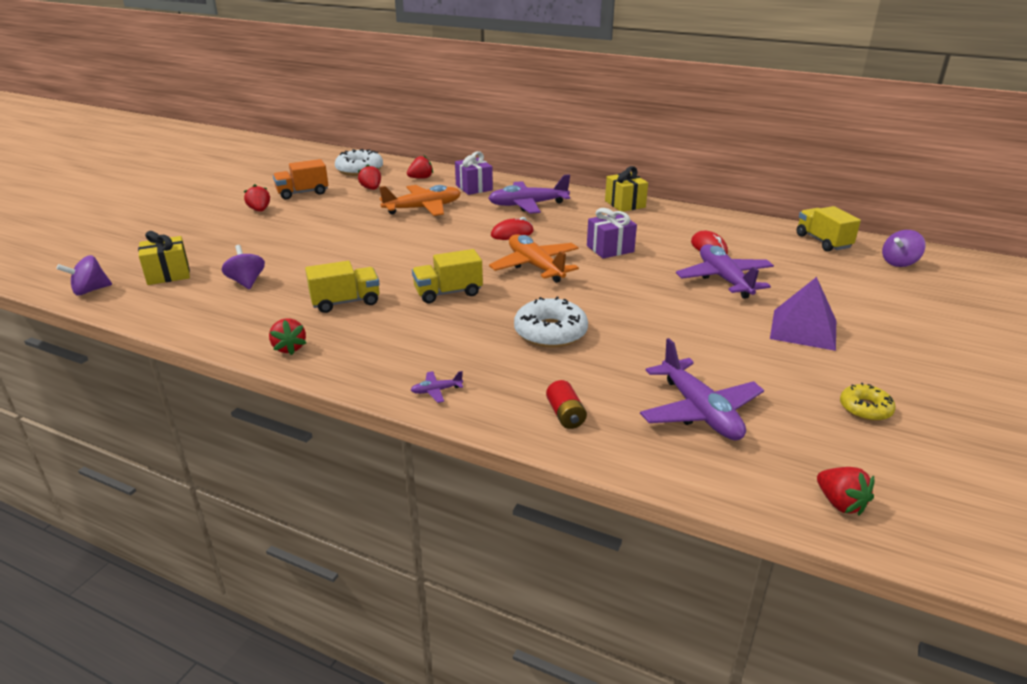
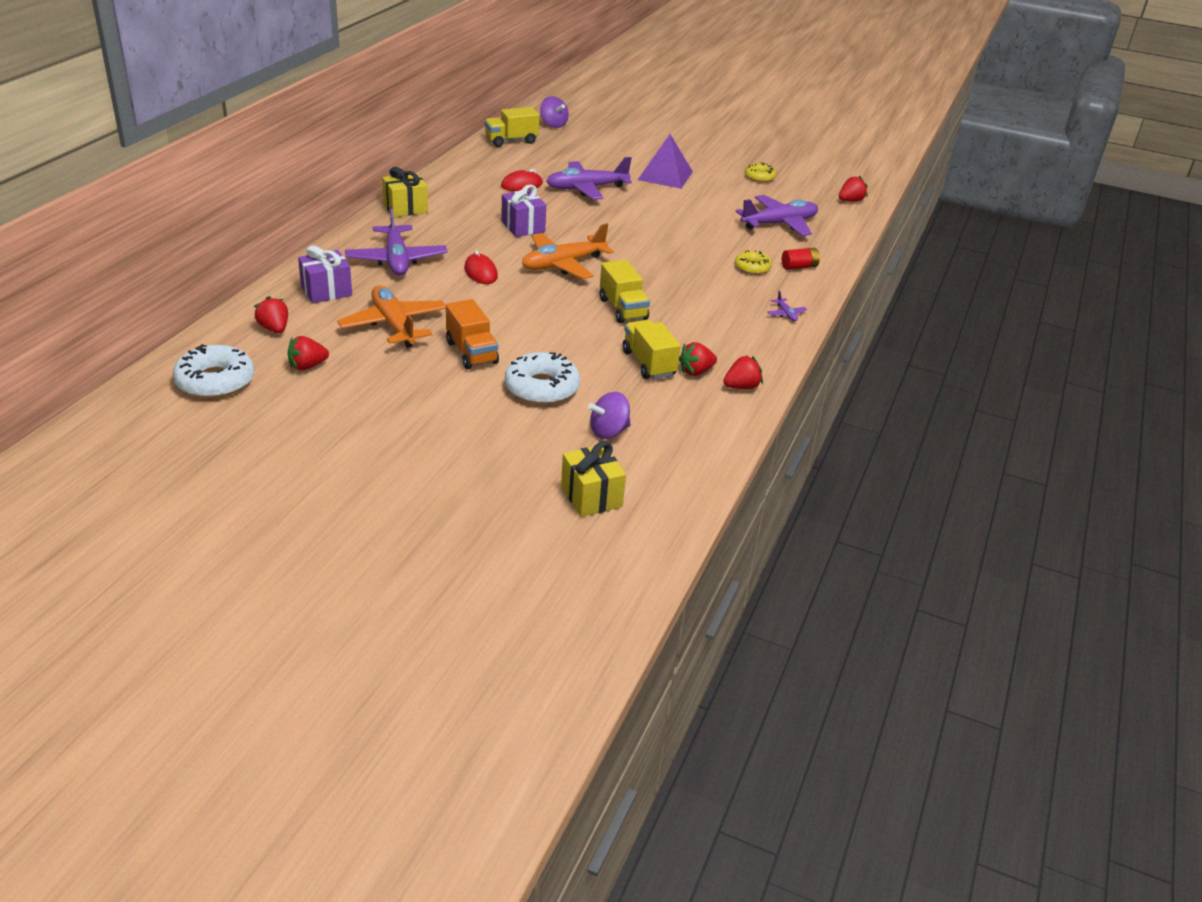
camera: 95 degrees left, 5 degrees up
(90, 290) = (641, 552): purple spinning top -> none
(260, 210) = (374, 455): red strawberry -> red strawberry (696, 371)
(302, 193) = (308, 424): orange truck -> orange truck (471, 352)
(550, 332) = (688, 265): white donut -> white donut (542, 388)
(554, 376) = (752, 268): none -> yellow donut

